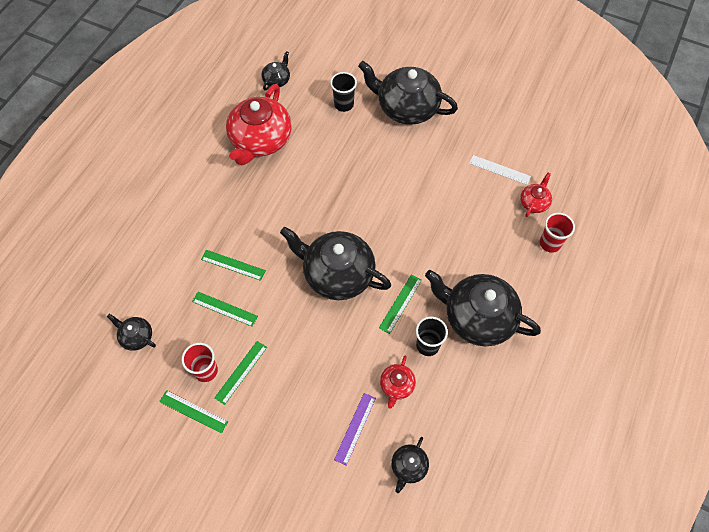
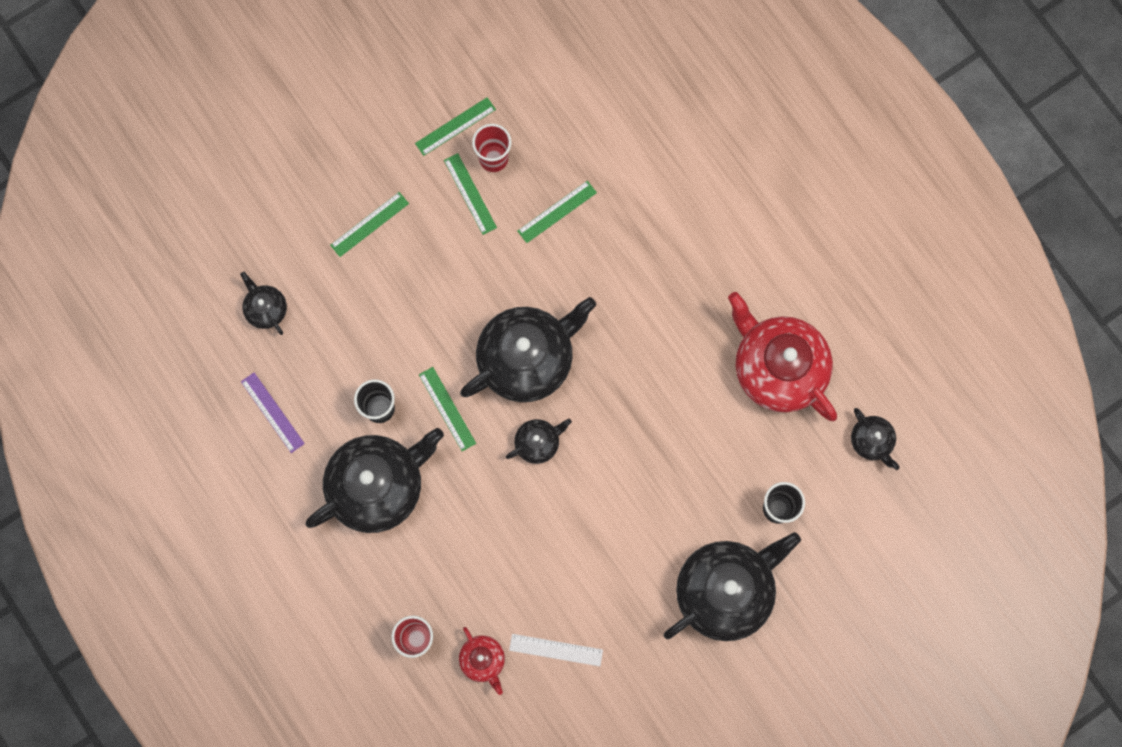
camera: 120 degrees right, 15 degrees up
(136, 336) = (578, 104): black teapot -> black teapot (538, 442)
(233, 265) = (609, 247): green ruler -> green ruler (369, 224)
(355, 428) = (337, 278): purple ruler -> purple ruler (272, 412)
(396, 386) = (355, 347): red teapot -> none
(499, 169) = (556, 650): white ruler -> white ruler turned 45 degrees clockwise

